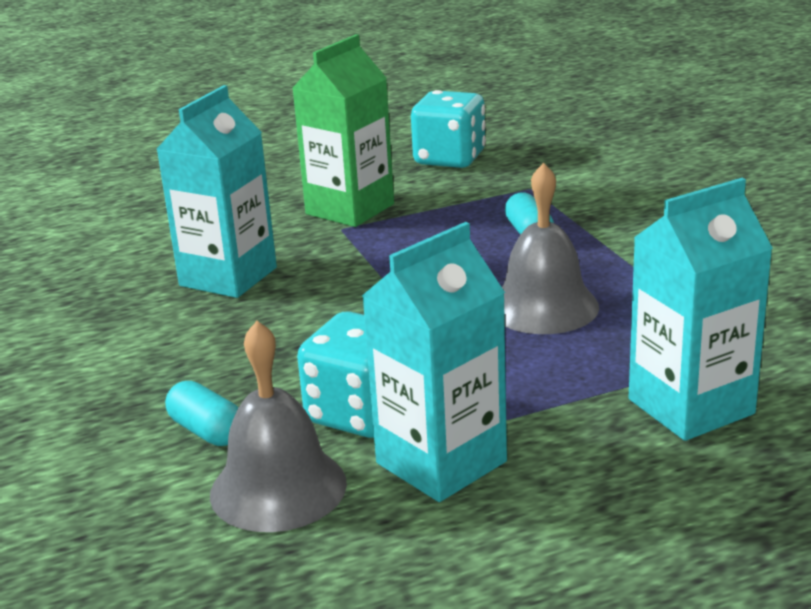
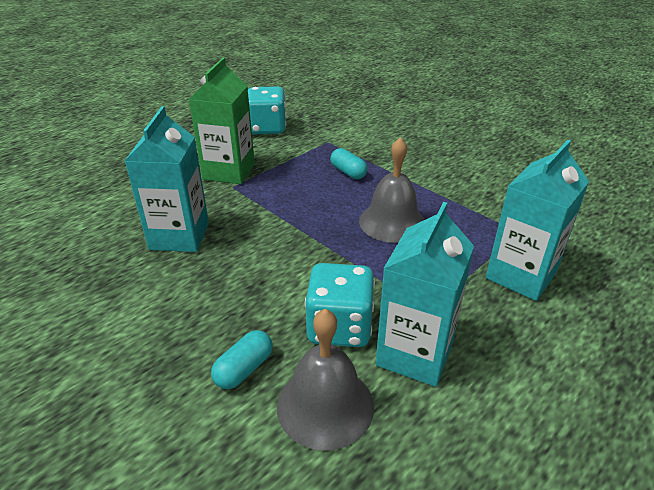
camera: 25 degrees left, 10 degrees up
(207, 431) = (244, 369): turquoise capsule -> turquoise capsule turned 75 degrees counterclockwise

